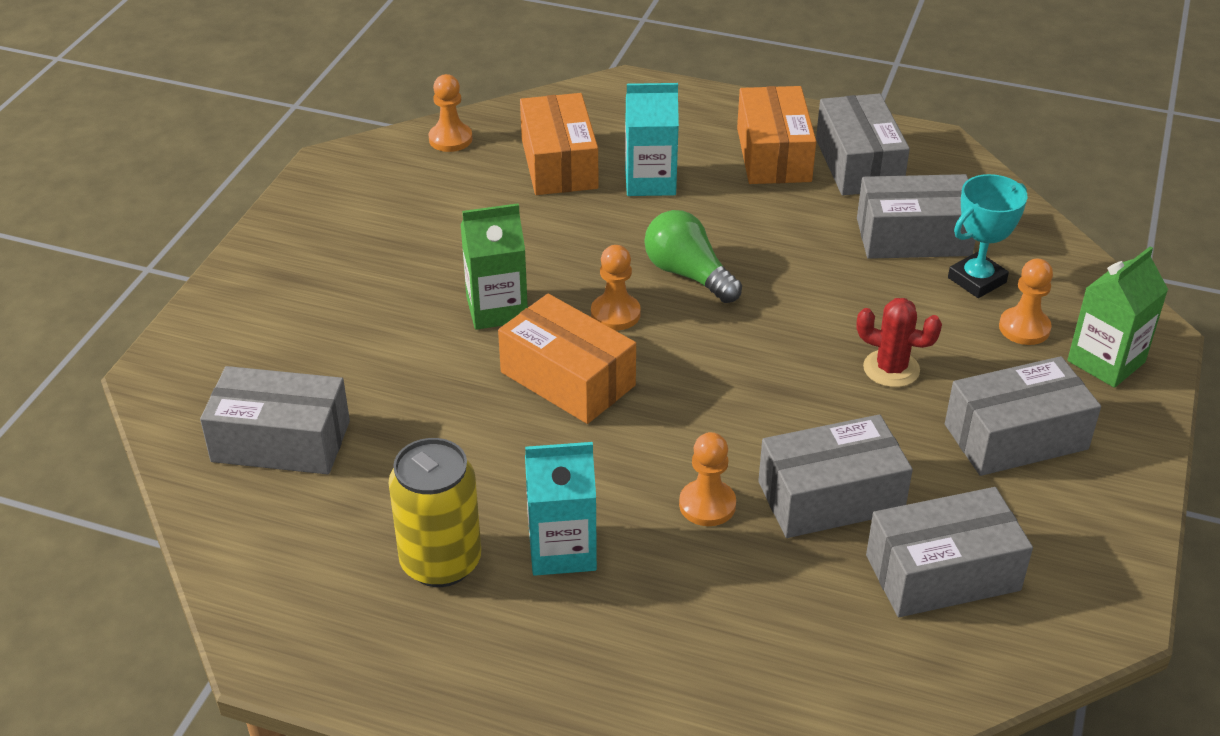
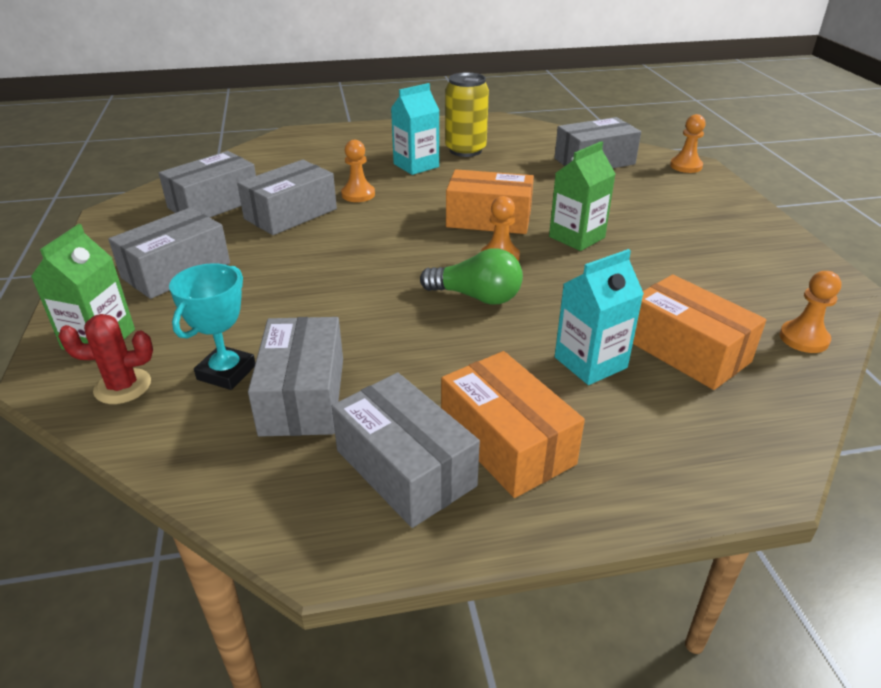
camera: 150 degrees right, 5 degrees down
(891, 369) = (280, 283): red cactus -> red cactus (123, 386)
(913, 237) = (303, 395): grey box -> grey box turned 60 degrees counterclockwise
(1024, 328) = (175, 344): orange pawn -> orange pawn (686, 166)

